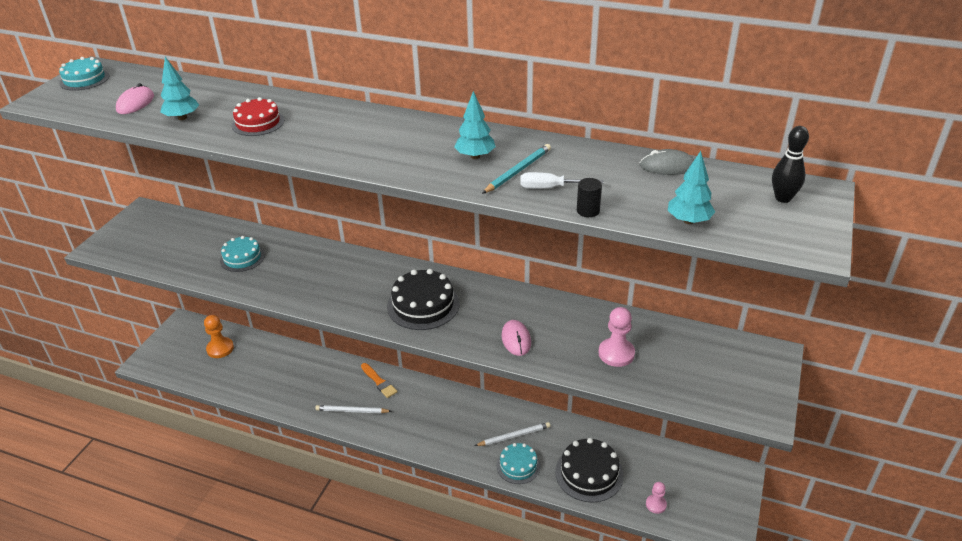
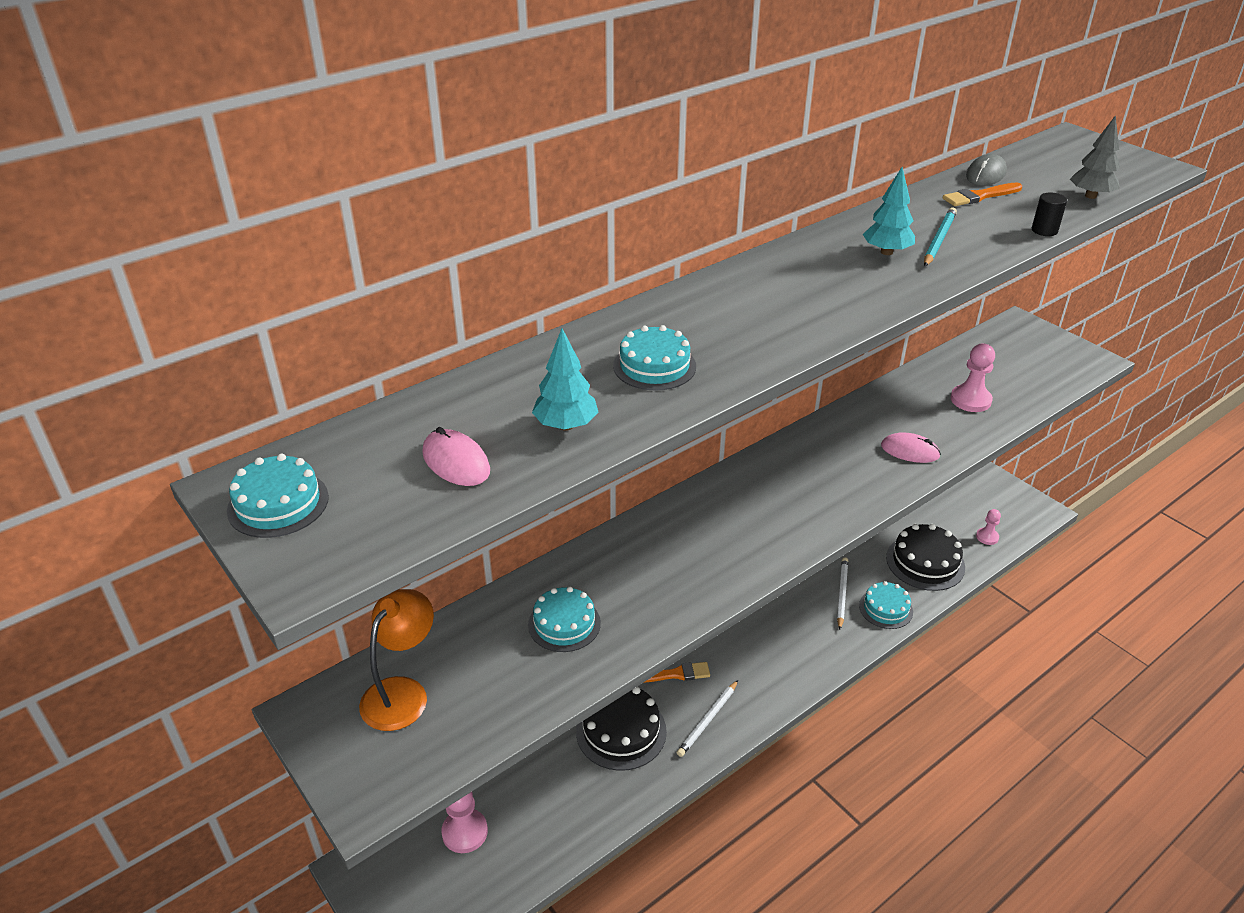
camera: 60 degrees left, 0 degrees up
(167, 230) = (402, 692): none -> orange lamp
(220, 348) = (465, 832): orange pawn -> pink pawn
(258, 123) = (654, 366): red cake -> turquoise cake
(423, 305) = (803, 494): black cake -> black cake (621, 731)
(518, 171) = (938, 240): turquoise pencil -> turquoise pencil turned 45 degrees clockwise
(550, 188) = (987, 234): white screwdriver -> none
(619, 172) = (979, 196): none -> orange brush
(688, 221) = (1090, 196): turquoise tree -> grey tree
(783, 198) = (1076, 152): black bowling pin -> none

